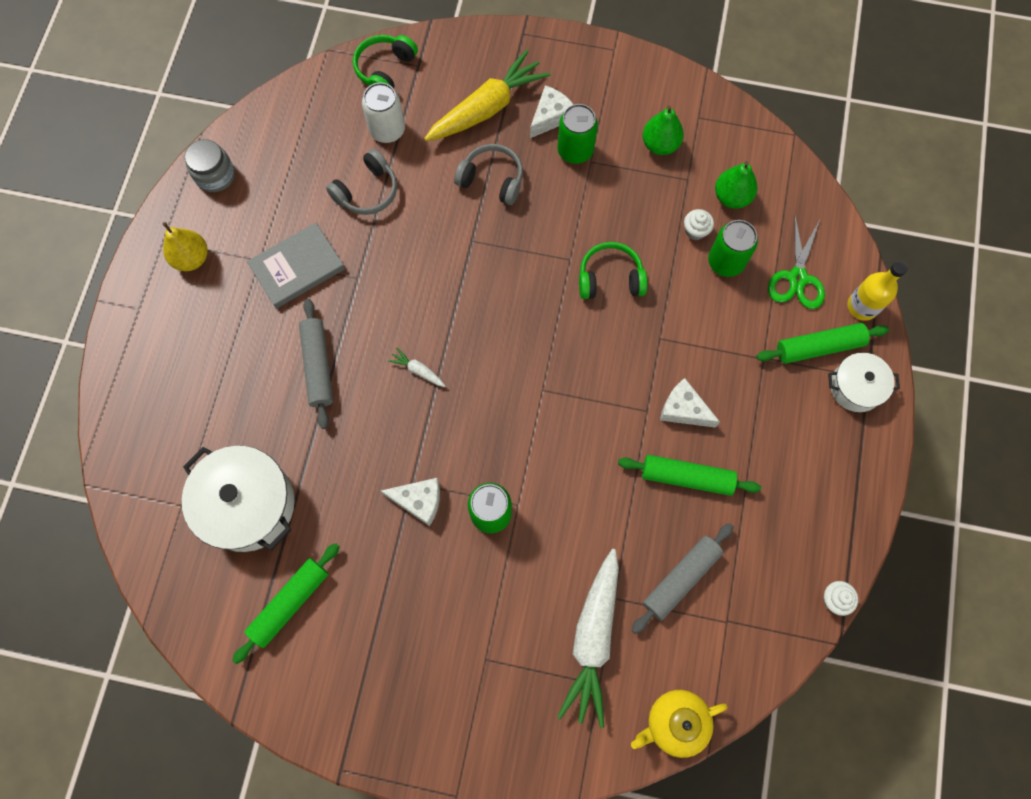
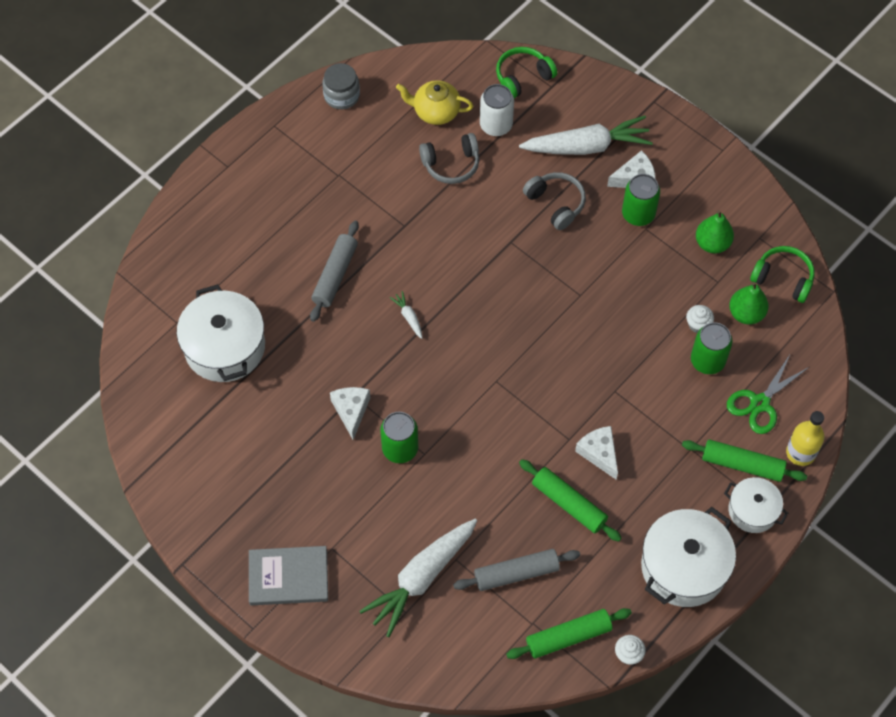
camera: 30 degrees right, 10 degrees down
(192, 258) = (288, 149): yellow pear -> none
(289, 603) = (214, 431): green rolling pin -> green rolling pin (568, 636)
(297, 267) = (363, 195): grey book -> grey book (288, 577)
(419, 501) = (351, 411): white cheese -> white cheese turned 135 degrees counterclockwise
(487, 108) = (587, 146): yellow carrot -> white carrot
(610, 278) = (603, 326): green headphones -> green headphones (783, 278)
(675, 722) = (446, 670): yellow teapot -> yellow teapot (435, 112)
(829, 479) = (684, 567): none -> white pot

